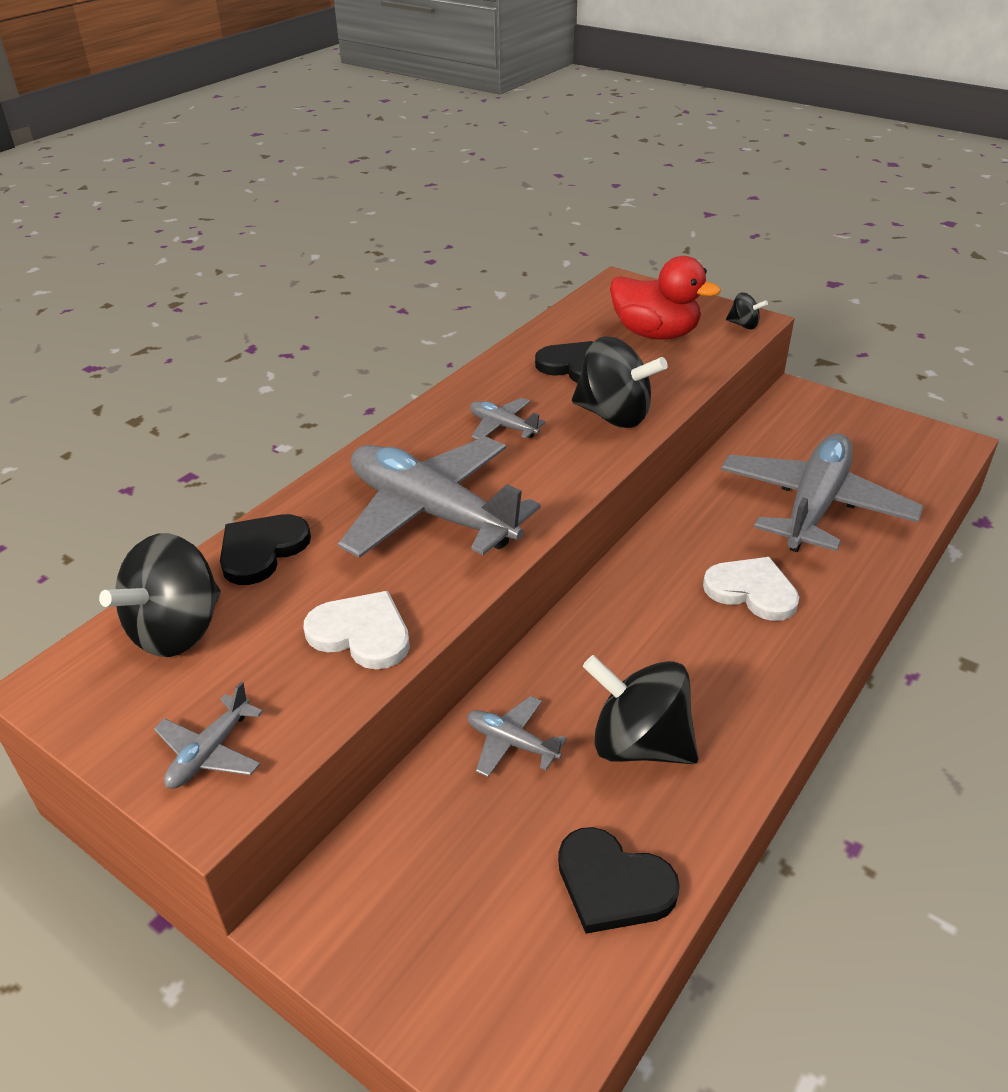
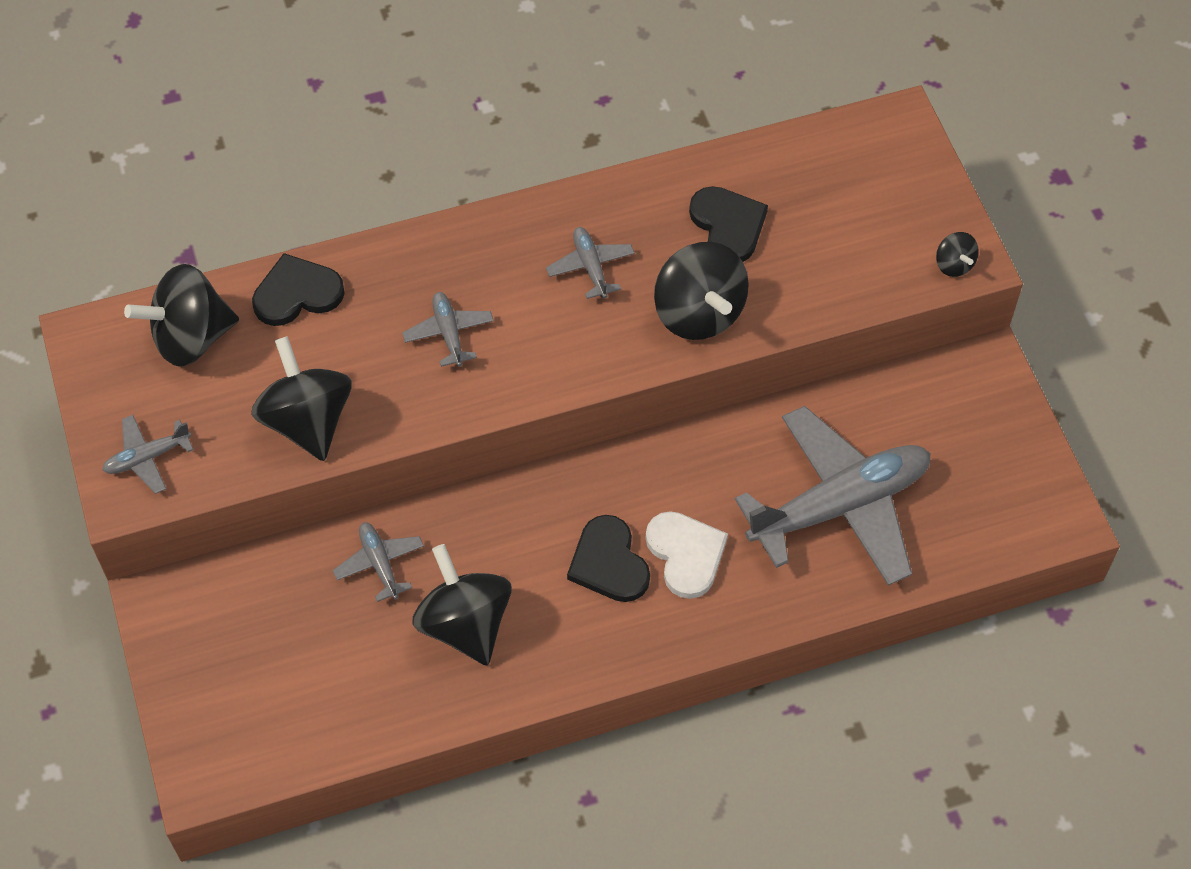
camera: 35 degrees right, 20 degrees up
(361, 633) = (307, 421): white heart -> black spinning top
(431, 513) = (449, 333): grey plane -> grey plane, size x0.43
(613, 884) = (353, 707): black heart -> black heart (609, 563)
(655, 334) = (851, 224): red duck -> none

